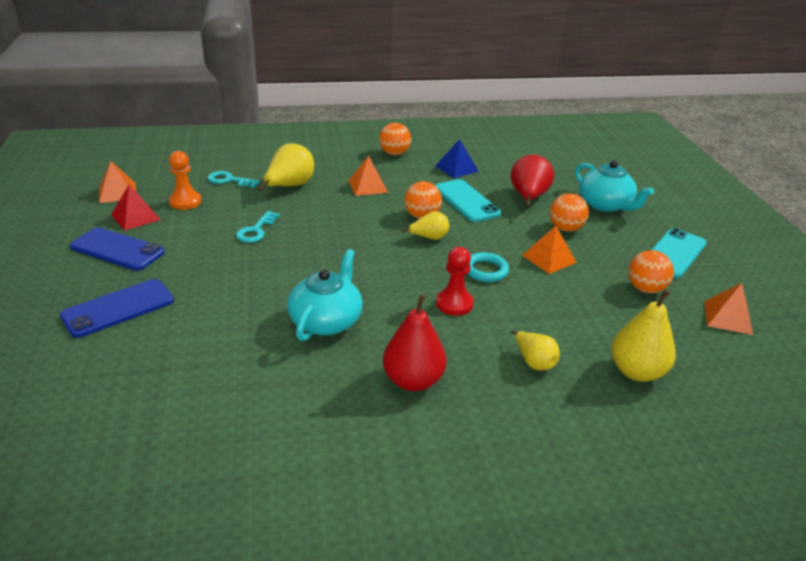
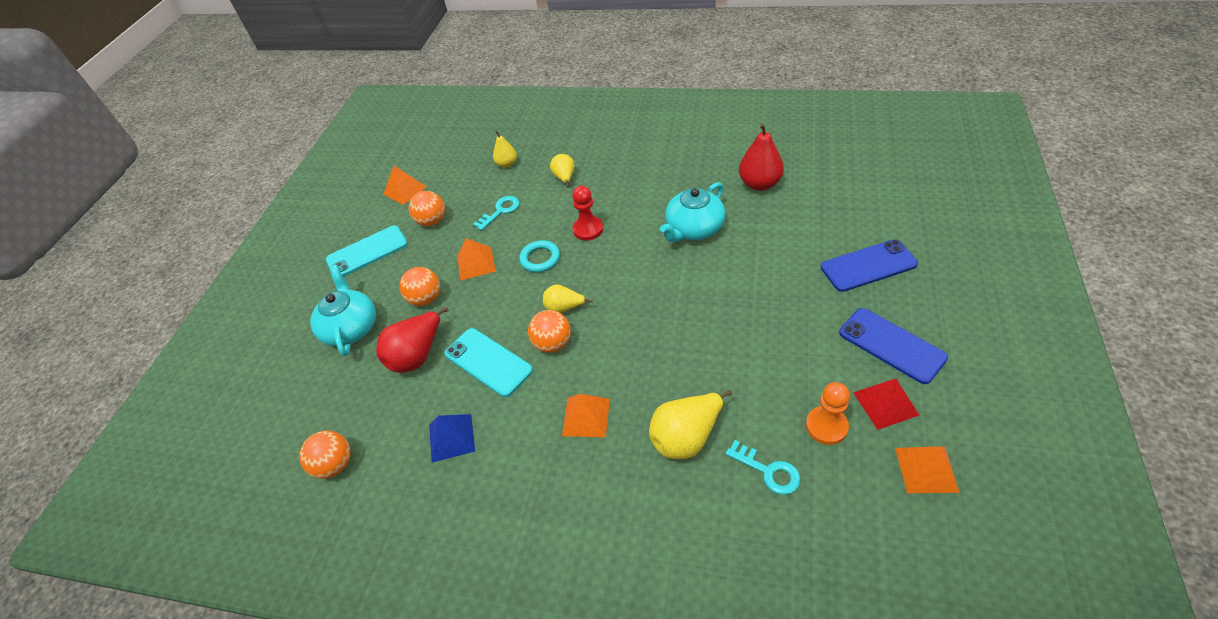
camera: 150 degrees left, 15 degrees up
(256, 230) = (740, 351): turquoise key -> turquoise key (500, 211)
(394, 153) = (511, 500): orange ball -> orange ball (335, 464)
(413, 381) = (650, 176): red pear -> red pear (759, 184)
(466, 201) = (488, 362): turquoise phone -> turquoise phone turned 45 degrees counterclockwise
(636, 371) = (507, 164): yellow pear -> yellow pear, size x0.60

